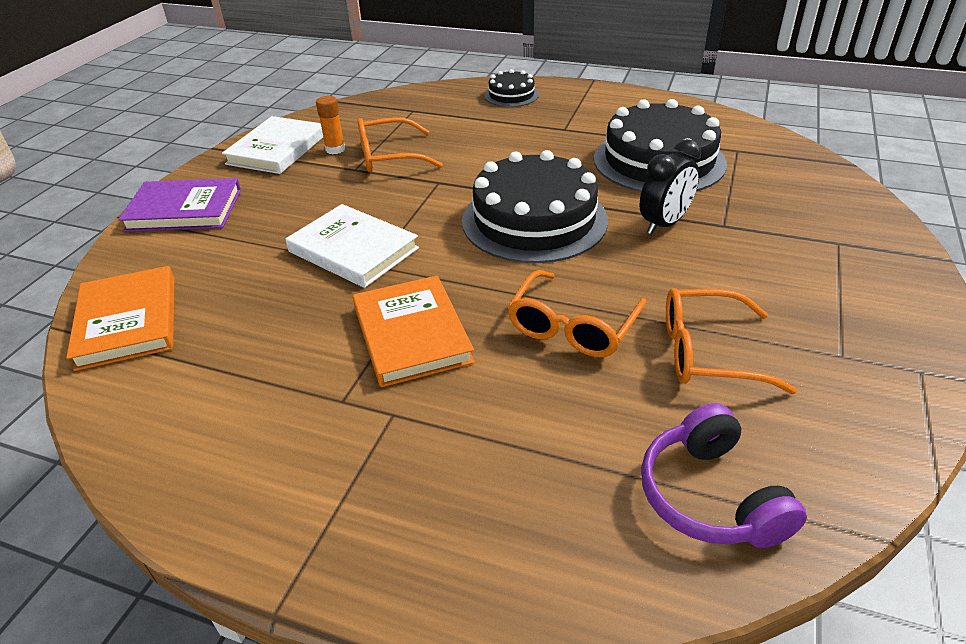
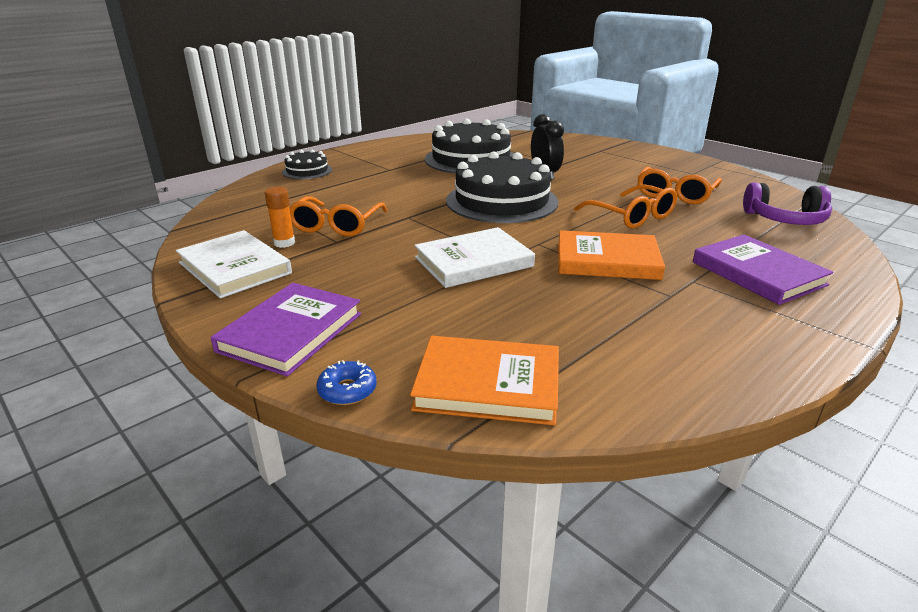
camera: 65 degrees left, 10 degrees down
(110, 261) = (347, 390): none -> blue donut
(451, 475) = (757, 273): none -> purple book

